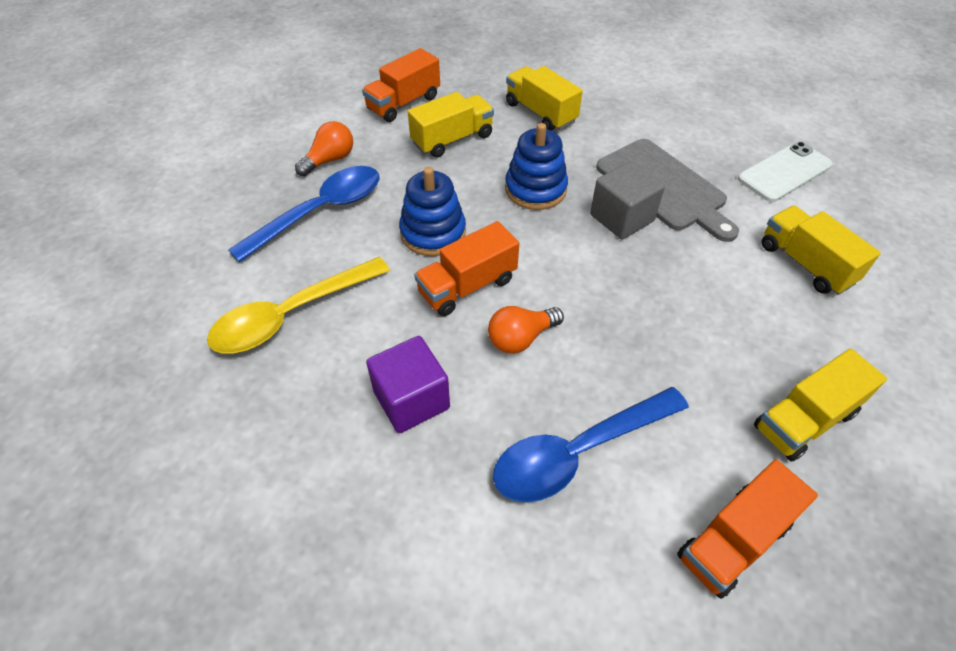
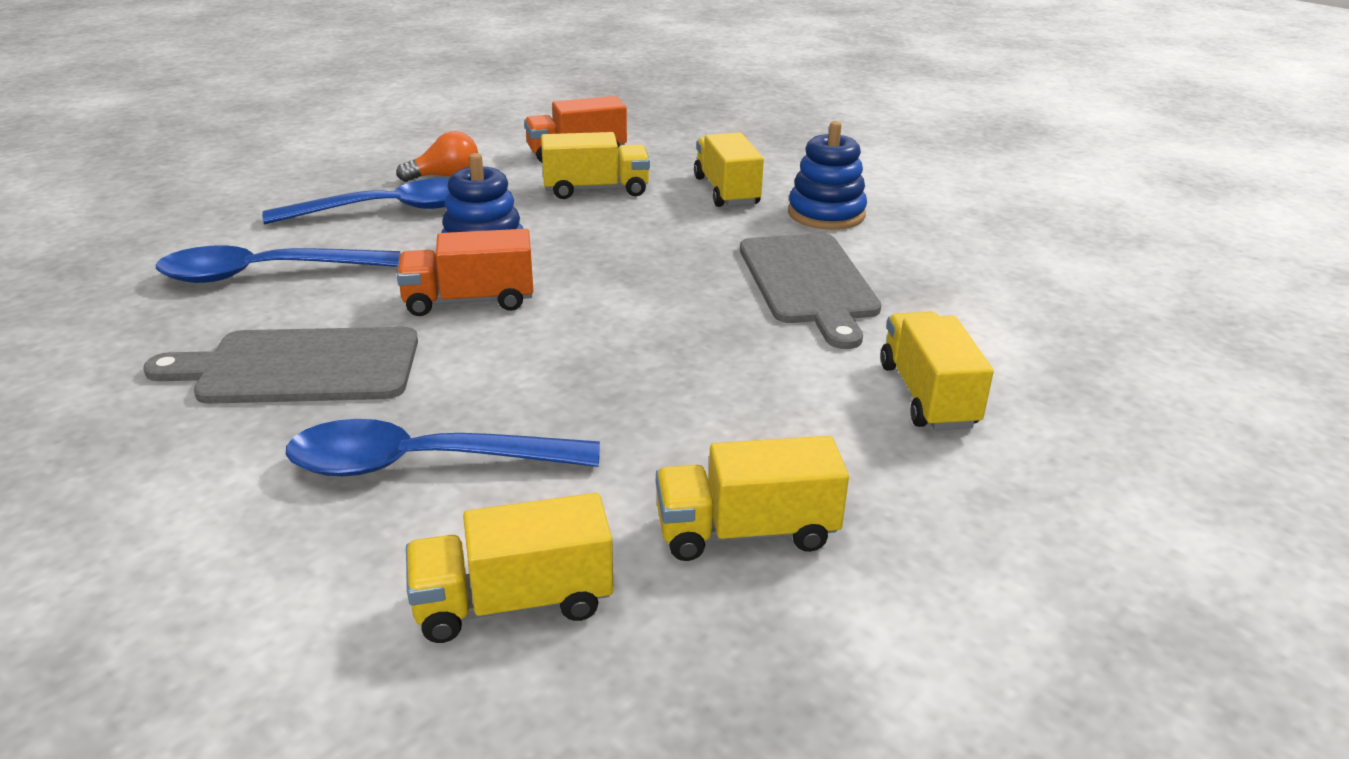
camera: 25 degrees right, 20 degrees down
(292, 315) = (266, 274): yellow spoon -> blue spoon
(411, 400) = (300, 367): purple cube -> grey cutting board
(521, 338) = (476, 356): orange light bulb -> none
(535, 189) = (643, 247): blue stacking toy -> blue stacking toy (826, 214)
(621, 218) = (721, 294): grey cube -> none
(733, 540) = (513, 603): orange truck -> yellow truck
(784, 172) = (999, 309): white phone -> none

